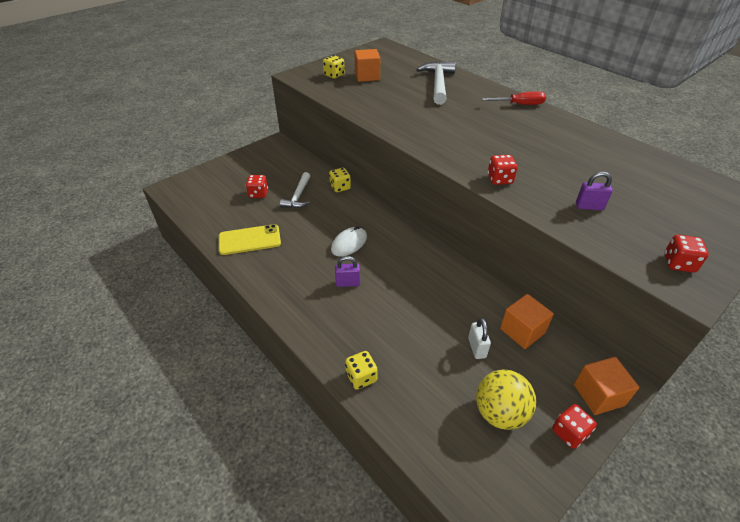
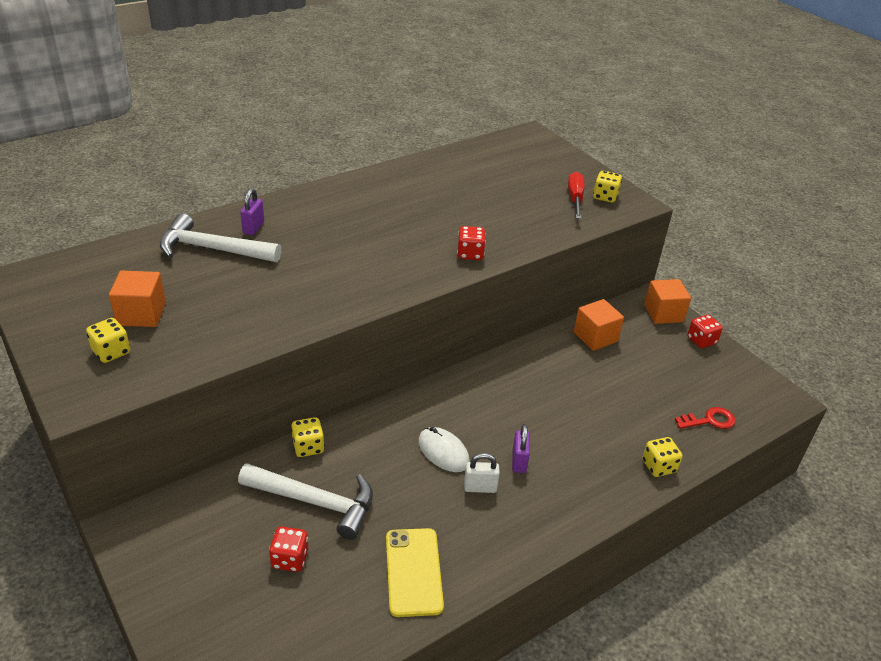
camera: 85 degrees left, 5 degrees down
(298, 196) = (315, 502): white hammer -> white hammer, size x1.52
(435, 428) = (709, 420): none -> red key
(476, 348) = (617, 372): white padlock -> white padlock (480, 487)
(500, 412) = (688, 375): yellow ball -> none
(520, 104) = (309, 199): red screwdriver -> red screwdriver (575, 198)
(589, 206) = (525, 214): purple padlock -> purple padlock (253, 228)
(678, 263) = (605, 197): red dice -> yellow dice

